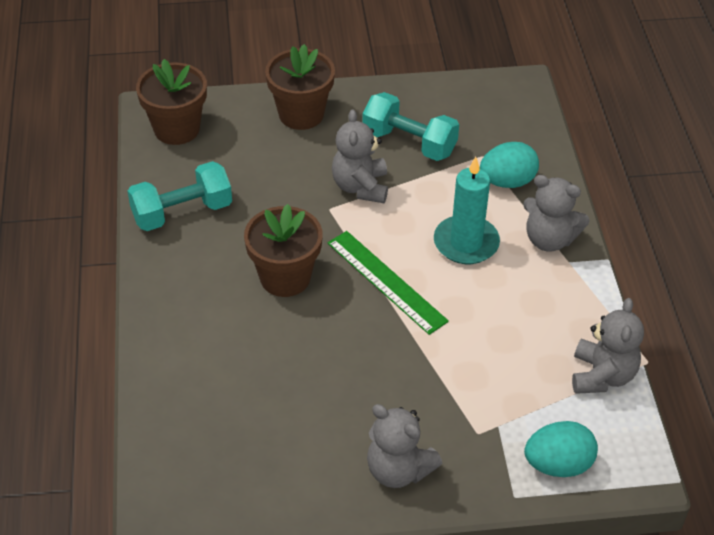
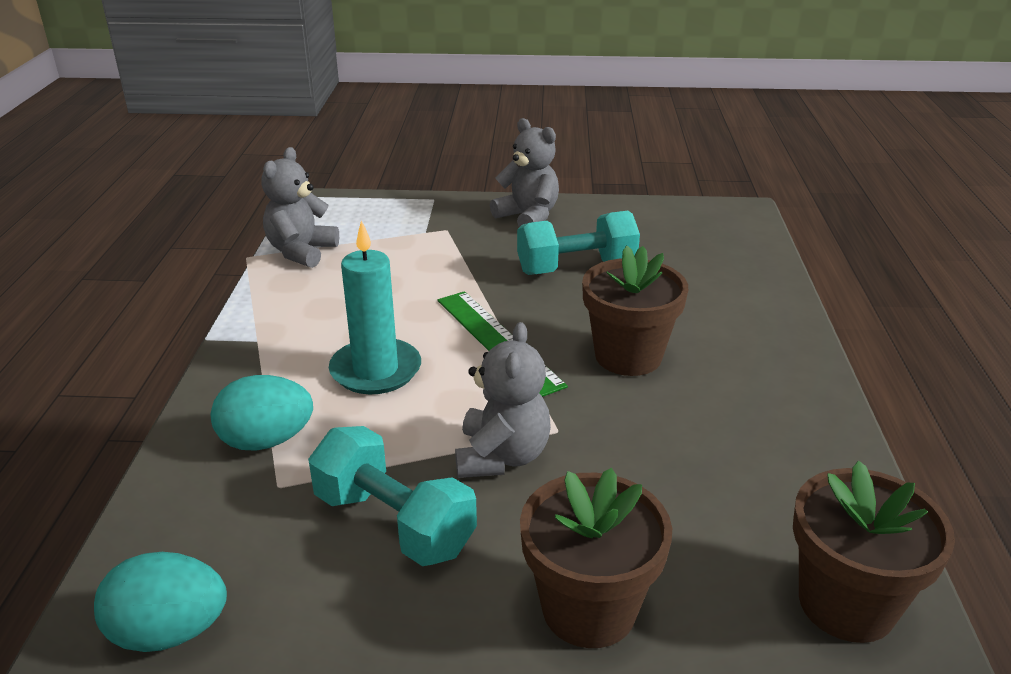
camera: 170 degrees left, 15 degrees down
(182, 212) = (790, 447): turquoise dumbbell -> turquoise dumbbell (576, 268)
(549, 239) = (262, 364): grey teddy bear -> none
(558, 464) = (385, 209): turquoise egg -> turquoise egg (169, 632)

